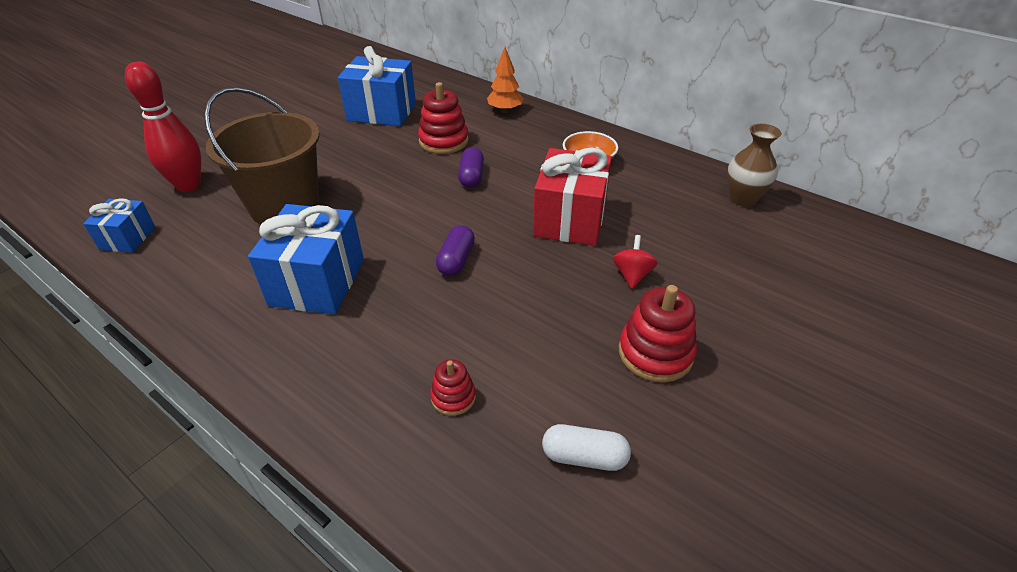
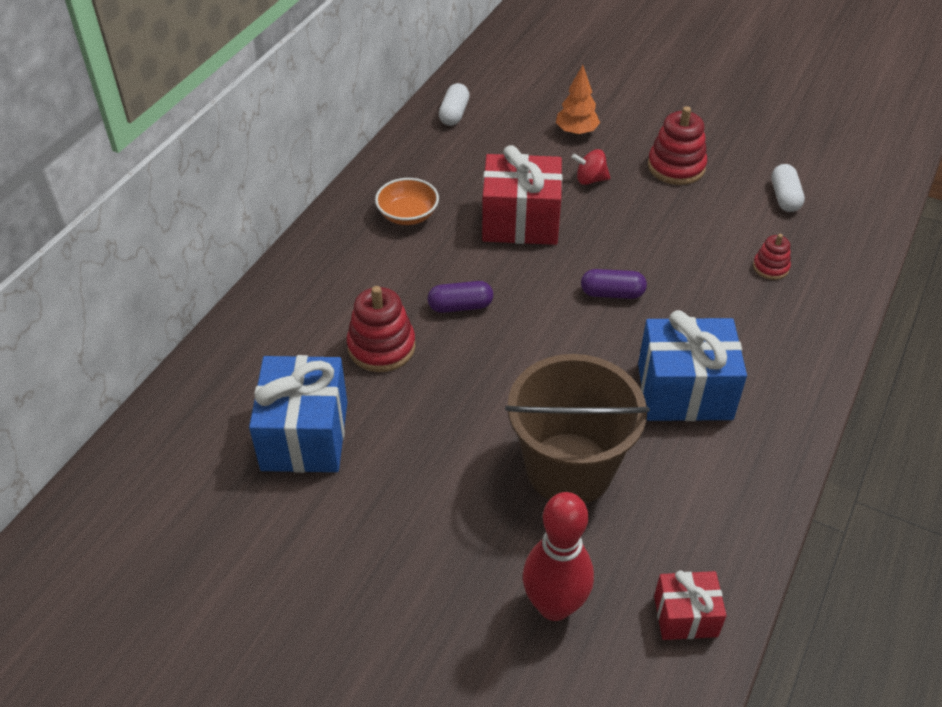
camera: 100 degrees left, 5 degrees up
(128, 238) = (685, 616): blue gift -> red gift
(505, 110) = (288, 299): orange tree -> orange tree (576, 132)
(743, 199) = (454, 114): brown vase -> white capsule

